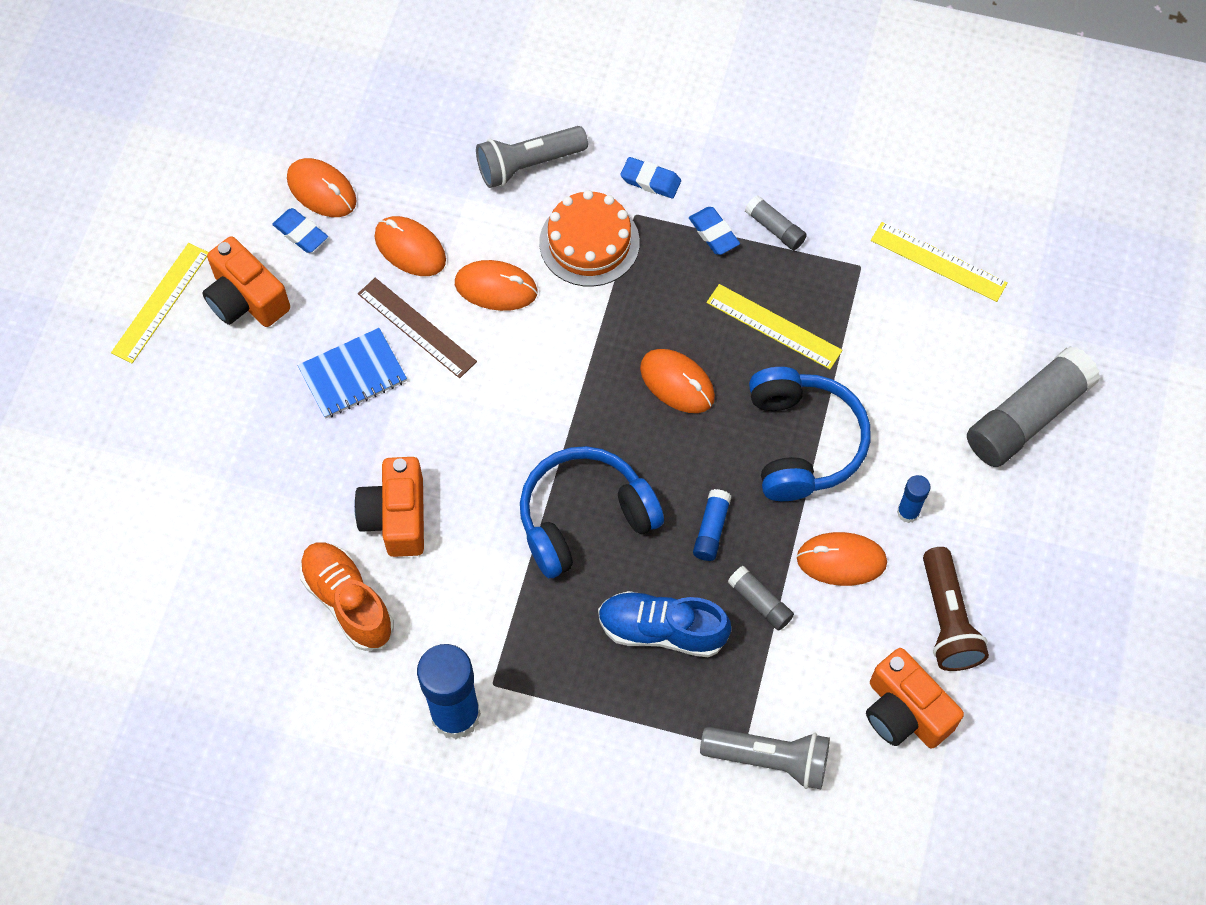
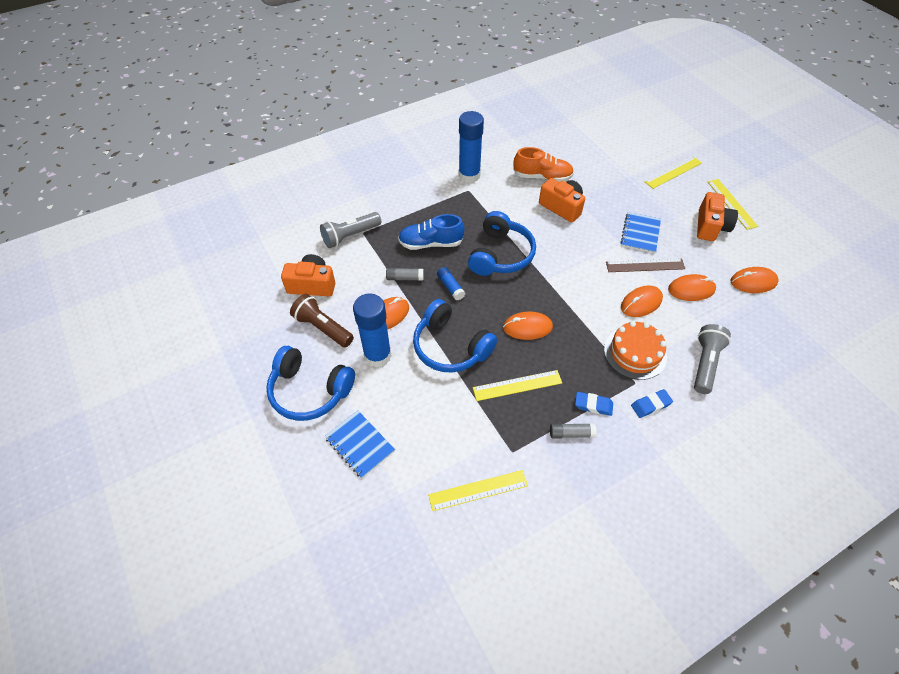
camera: 135 degrees right, 10 degrees down
(150, 423) = (673, 172): none -> yellow ruler
(246, 299) = (710, 226): orange camera -> orange camera turned 105 degrees clockwise
(301, 233) = (733, 261): blue eraser -> none
(662, 630) = (431, 243): blue shoe -> blue shoe turned 150 degrees counterclockwise
(908, 512) = (377, 355): blue glue stick -> blue glue stick, size x2.10
(1027, 417) = (360, 444): grey glue stick -> blue notebook
(1037, 537) = (309, 391): none -> blue headphones

